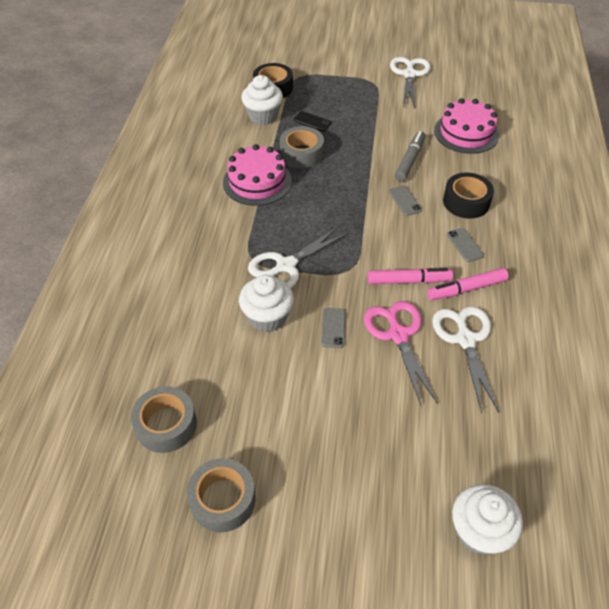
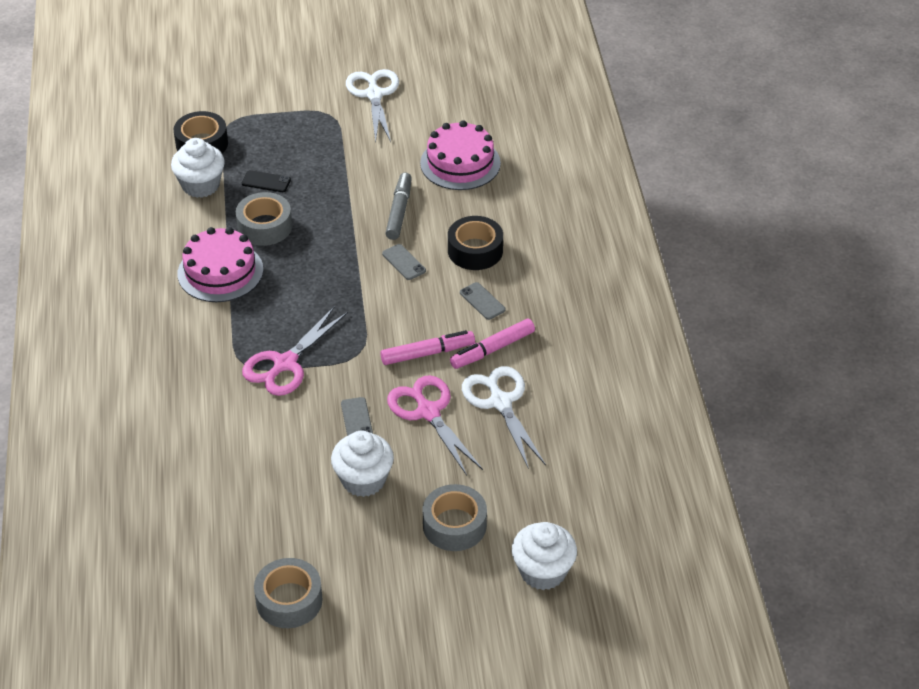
camera: 15 degrees left, 5 degrees down
(166, 425) = (207, 548): grey tape -> grey tape (454, 525)
(267, 317) = (281, 422): white cupcake -> white cupcake (363, 480)
(286, 266) = (285, 364): white scissors -> pink scissors

